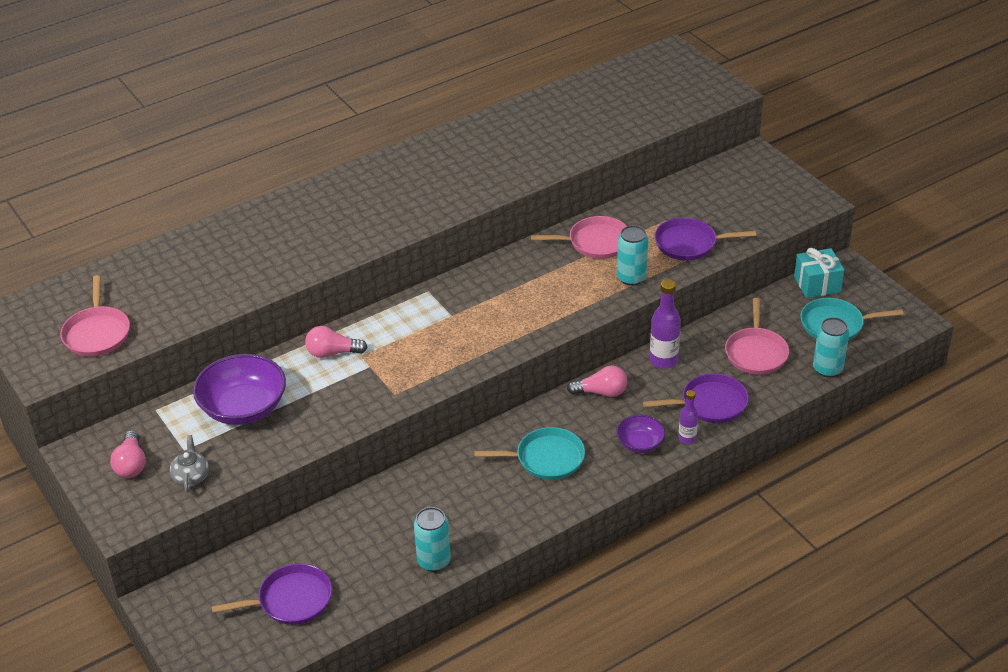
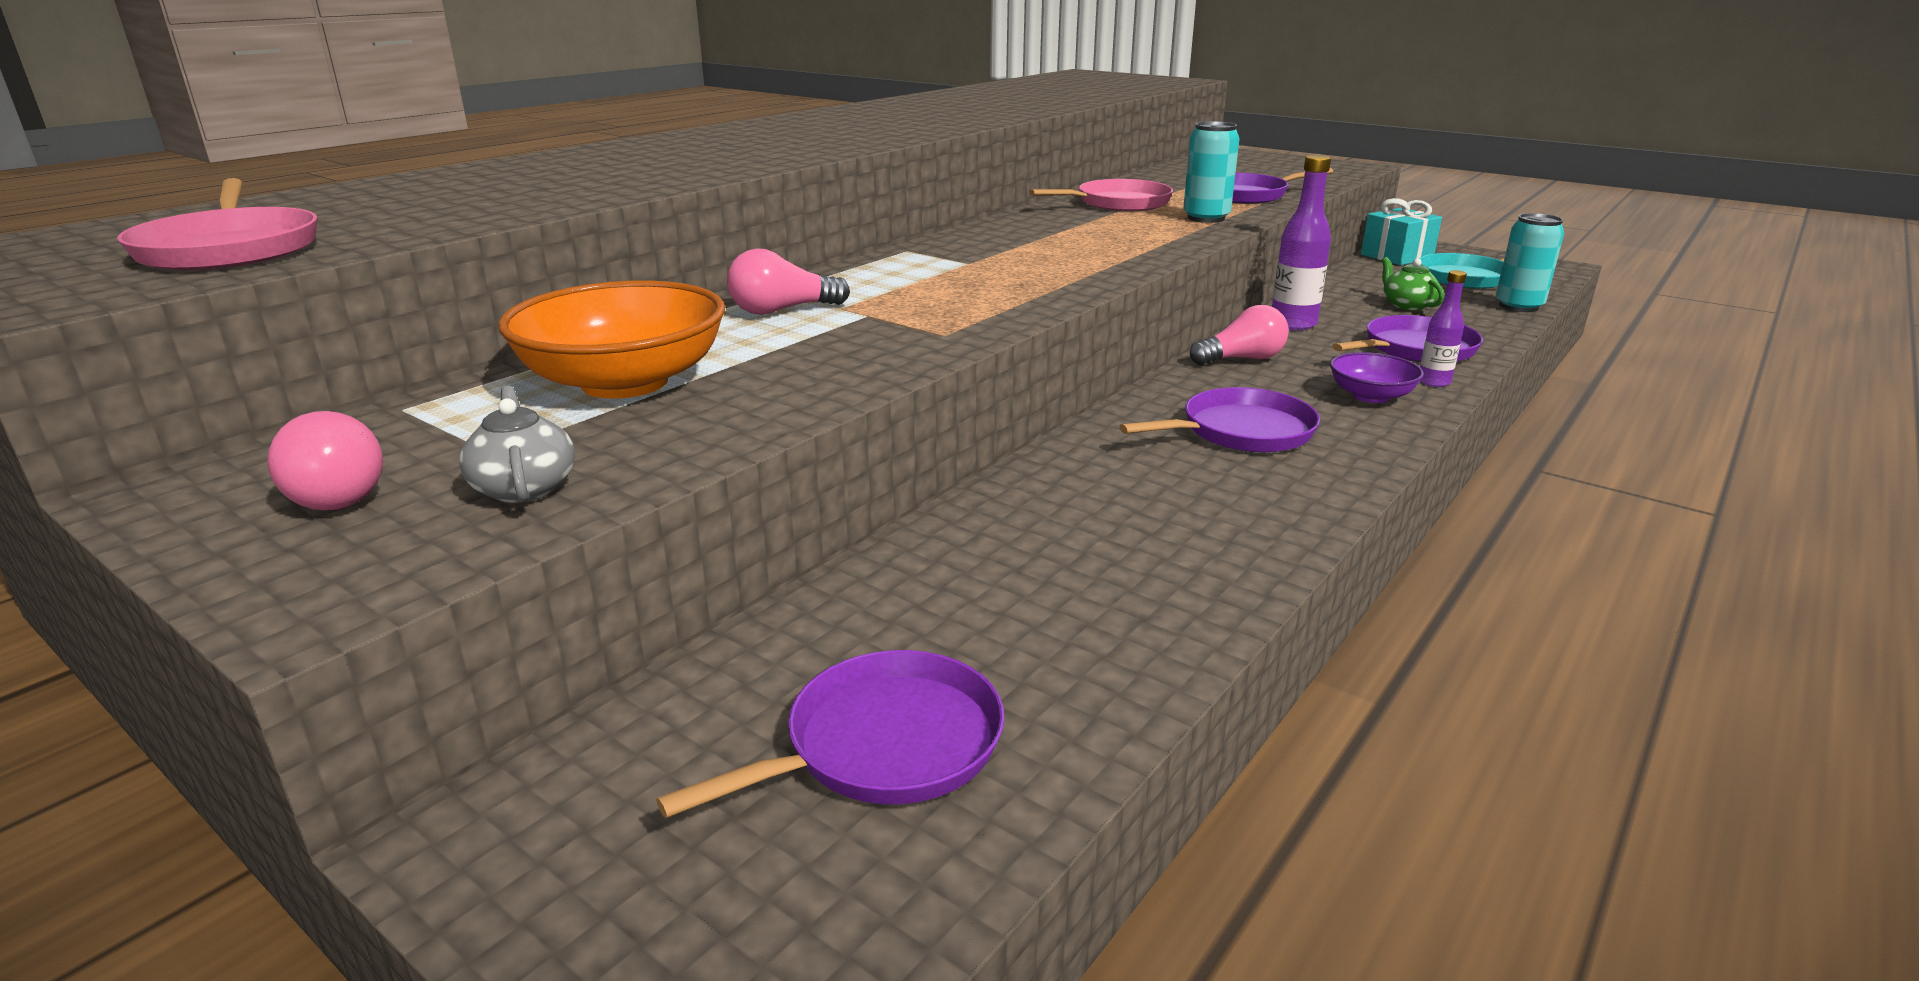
camera: 20 degrees left, 15 degrees down
(243, 408) = (625, 382): purple bowl -> orange bowl
(434, 561) = (1181, 599): turquoise can -> none
(546, 458) = (1241, 431): turquoise pan -> purple pan
(756, 353) = (1407, 305): pink pan -> green teapot

